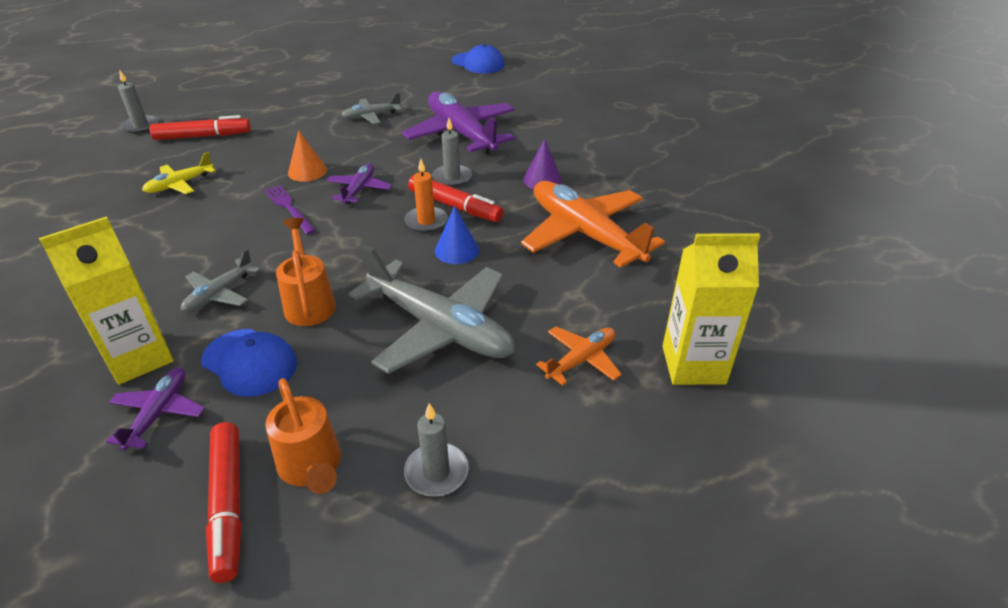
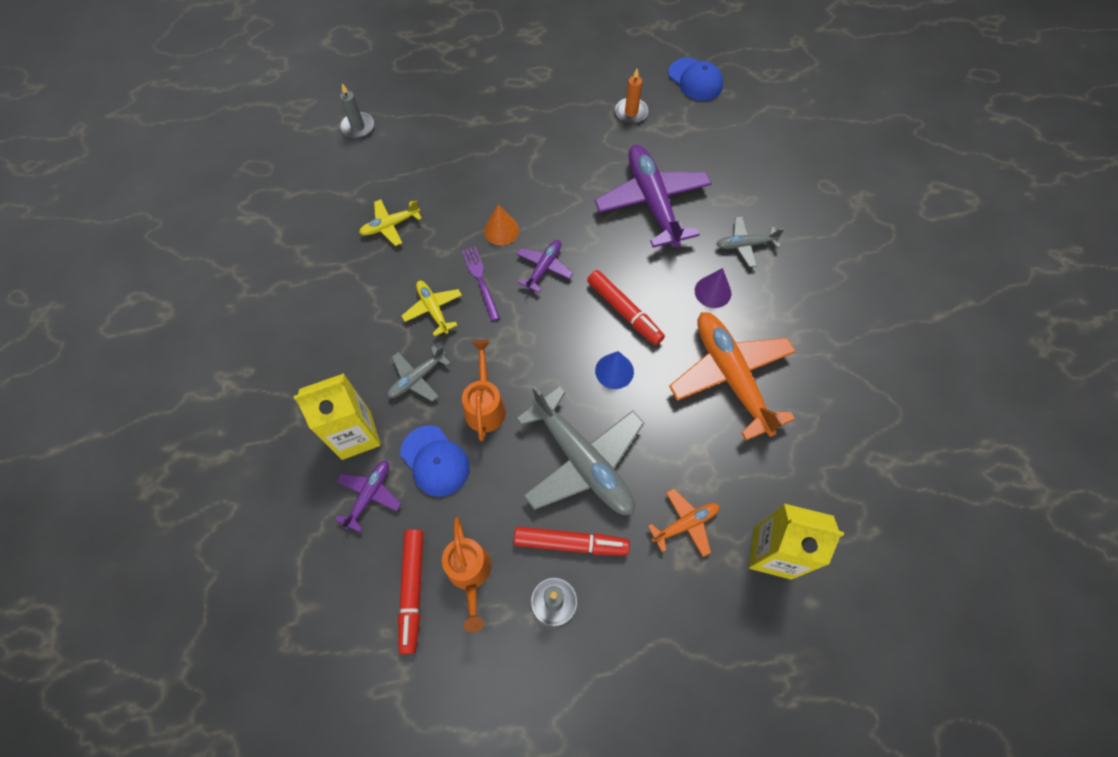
camera: 15 degrees right, 25 degrees up
(203, 136) = (412, 155): red marker -> red marker (571, 543)
(235, 237) = (433, 309): none -> yellow plane
(371, 116) = (571, 155): grey plane -> grey plane (745, 245)
(426, 221) = (595, 327): orange candle -> orange candle (631, 112)
(452, 177) = (630, 269): grey candle -> none

